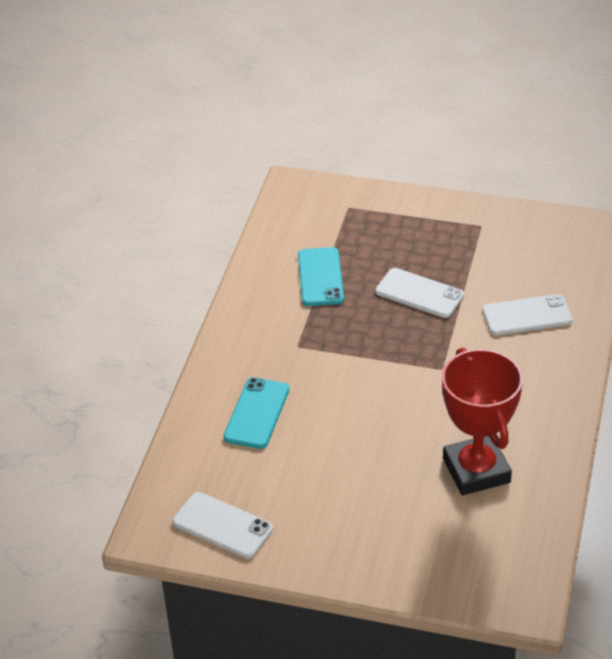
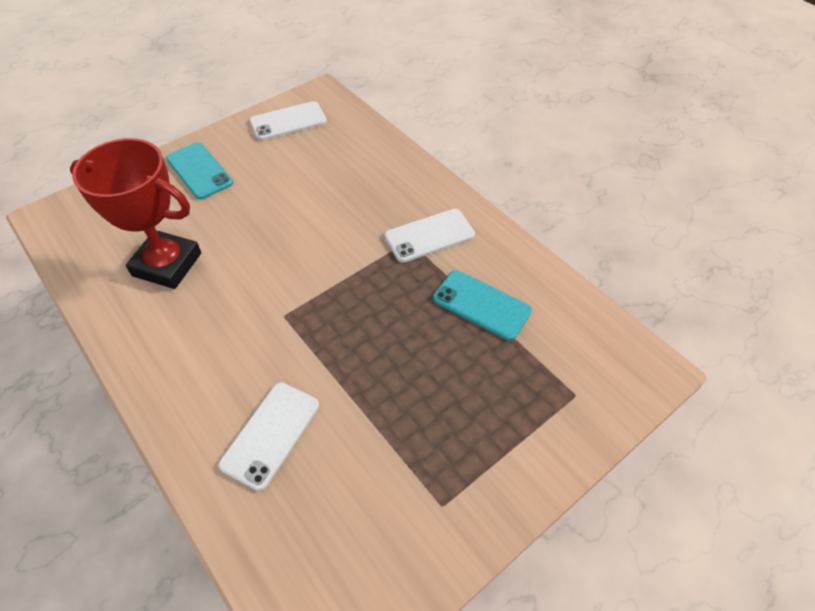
camera: 125 degrees right, 10 degrees up
(257, 413) = (362, 182): turquoise phone -> turquoise phone (199, 171)
(419, 293) = (389, 365): white phone -> white phone (429, 235)

